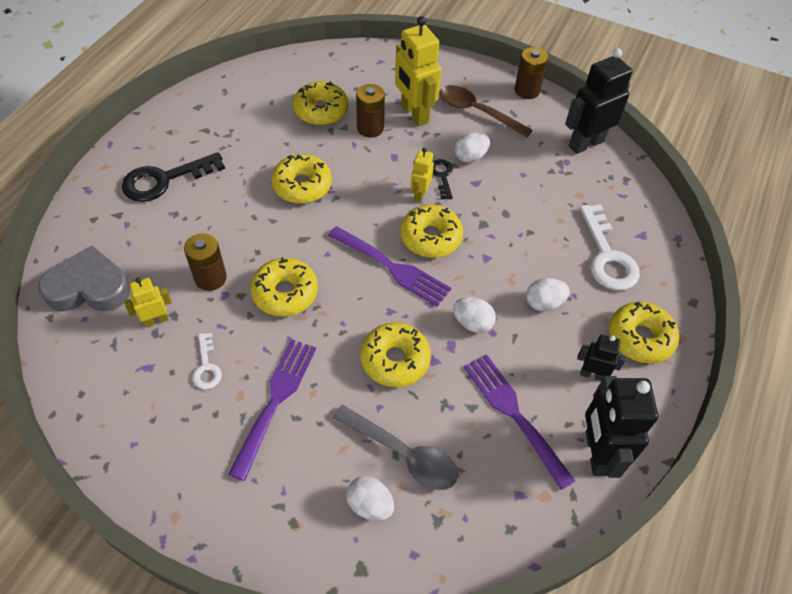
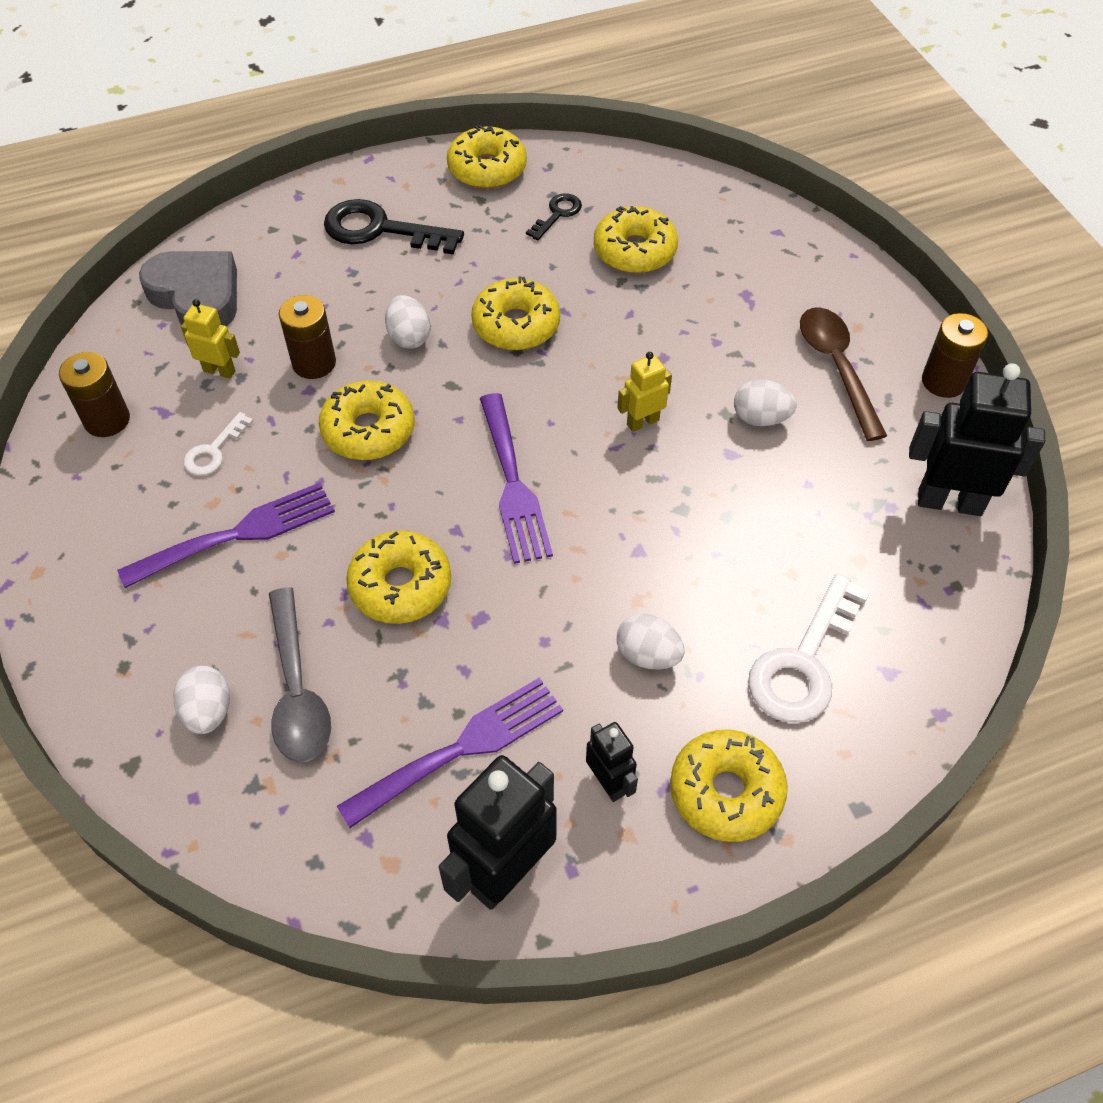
camera: 45 degrees right, 0 degrees up
(370, 128) = (671, 306): brown battery -> brown battery (107, 420)
(414, 114) = (747, 321): yellow robot -> none
(430, 237) = (597, 481): yellow donut -> yellow donut (487, 169)
(442, 176) = (695, 418): black key -> black key (557, 214)
(472, 323) = (533, 612): white egg -> white egg (409, 337)
(513, 414) = (461, 748): purple fork -> purple fork turned 45 degrees clockwise

